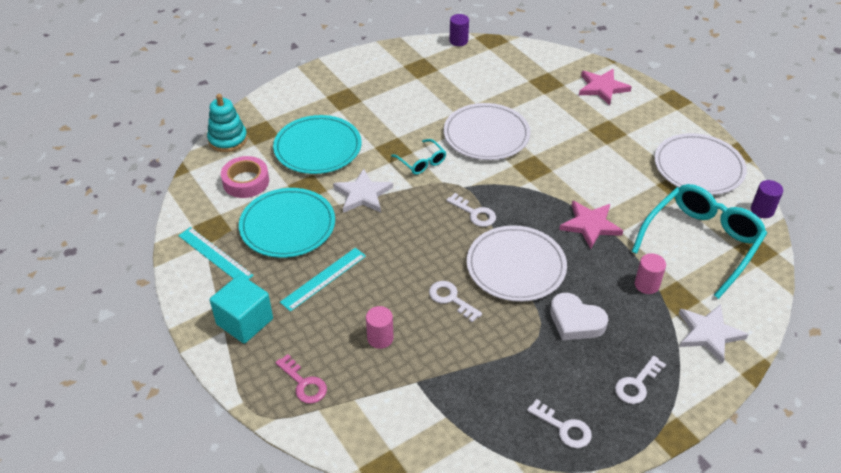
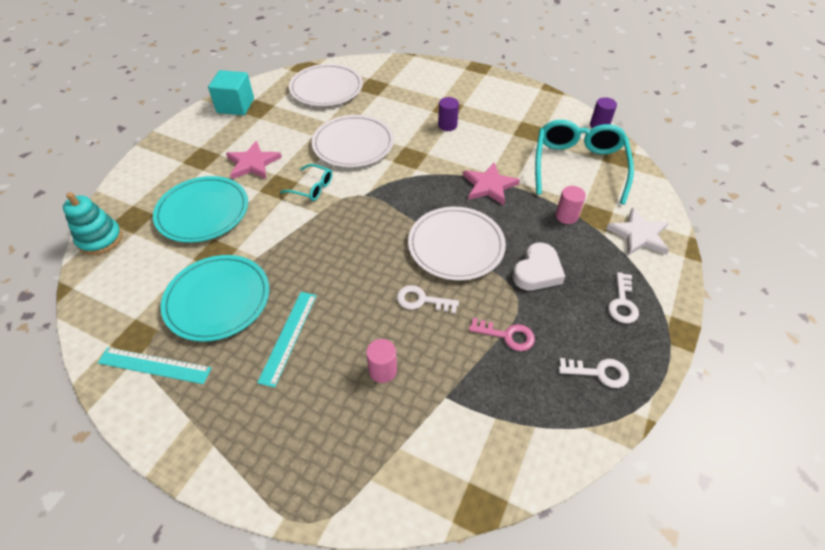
camera: 30 degrees left, 5 degrees up
(245, 321) = (231, 423): turquoise cube -> turquoise cube (235, 106)
(246, 181) = (145, 273): pink tape -> none
(304, 383) = (337, 459): pink key -> pink key (507, 335)
(362, 194) = (275, 238): white star -> none
(458, 41) = (277, 76): purple cylinder -> purple cylinder (447, 125)
(474, 213) = (389, 214): white key -> none
(575, 321) = (537, 271): white heart -> white heart turned 60 degrees counterclockwise
(602, 88) = (419, 76): pink star -> pink star (253, 163)
(698, 167) = (533, 110): white plate -> white plate (326, 88)

